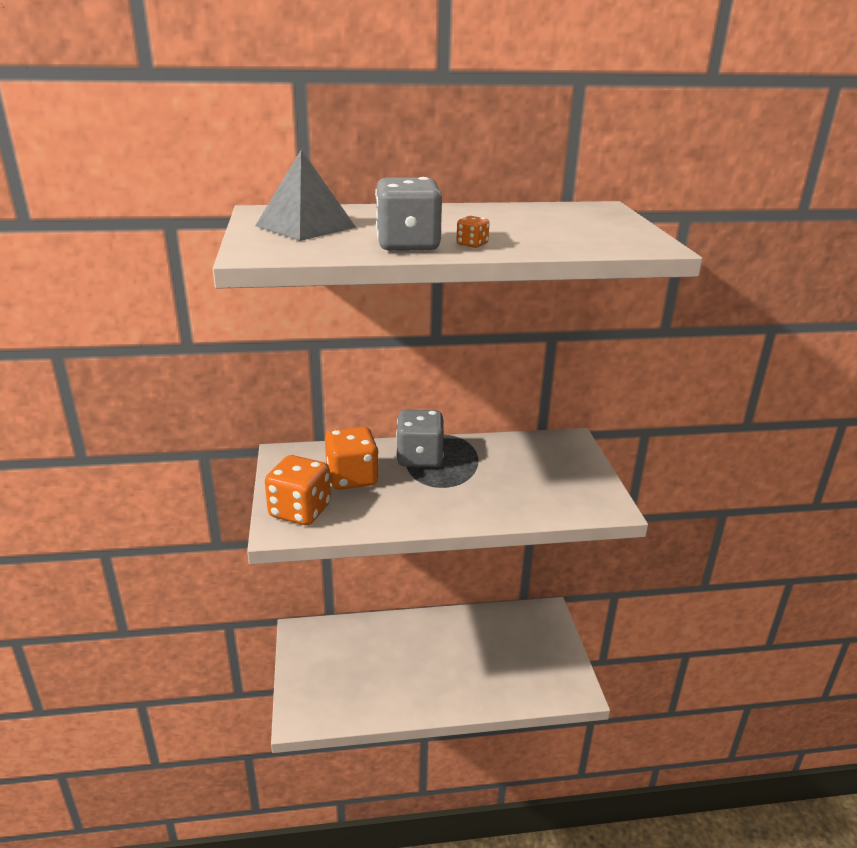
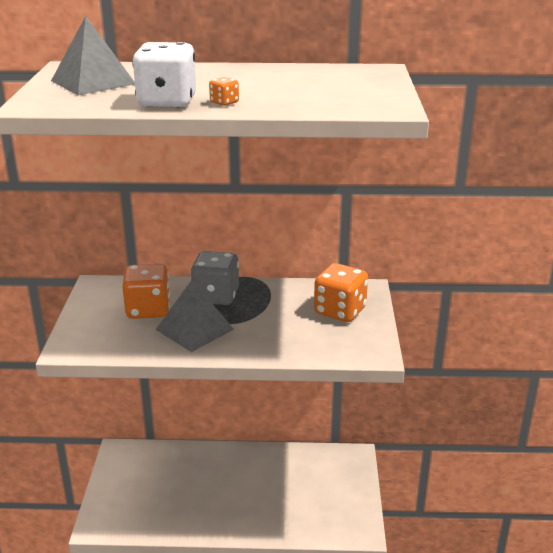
camera: 10 degrees right, 0 degrees up
(300, 511) = (92, 334): orange dice -> orange dice (340, 311)
(408, 245) = (167, 102): grey dice -> white dice
(411, 496) = (194, 329): none -> grey pyramid

